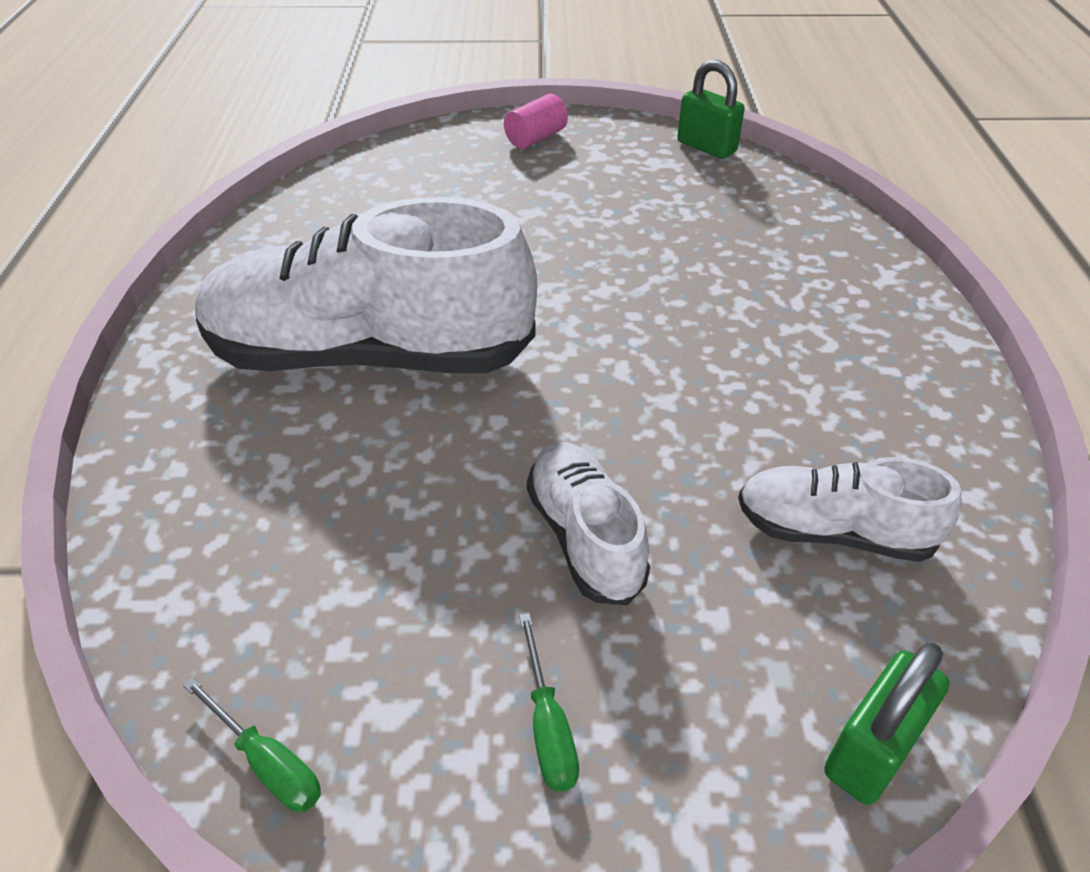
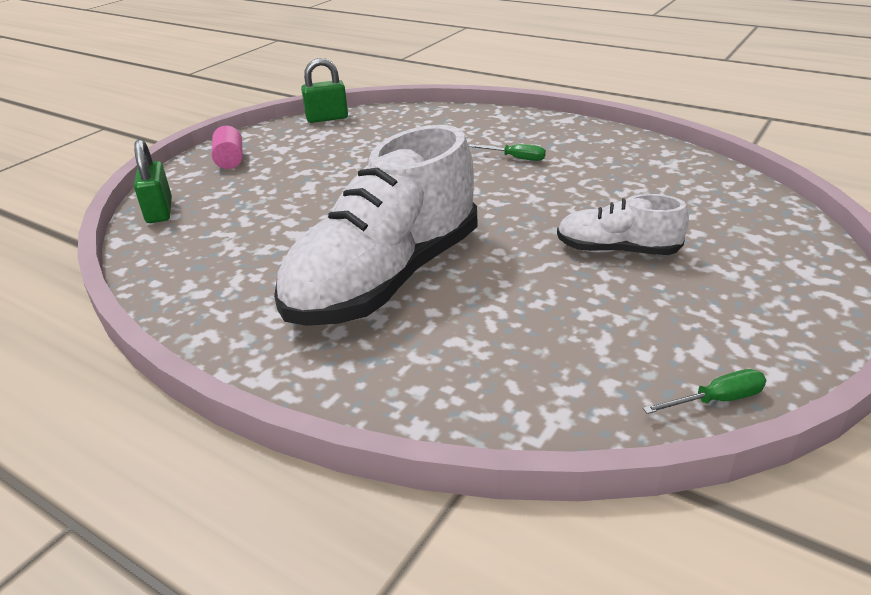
camera: 55 degrees left, 10 degrees down
(548, 726) = (739, 298): green screwdriver -> green screwdriver (516, 158)
(833, 532) = (664, 188): white shoe -> none
(871, 750) = (792, 222): green padlock -> green padlock (159, 211)

